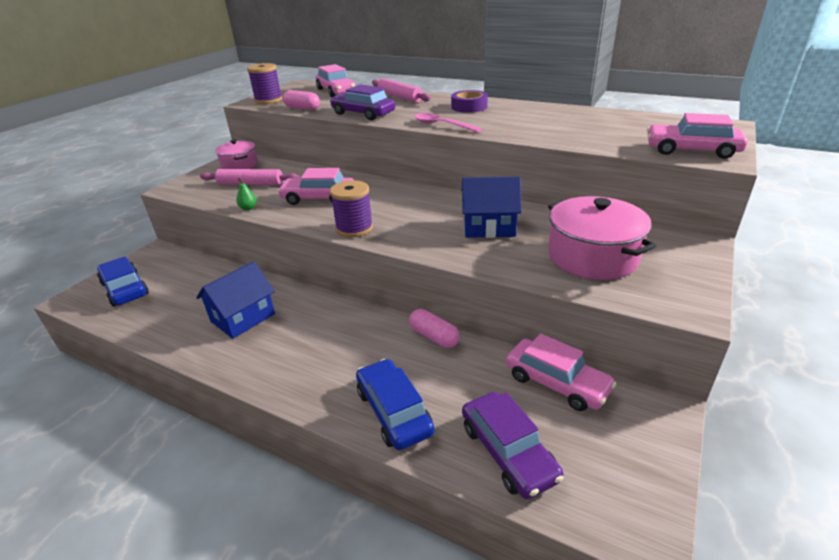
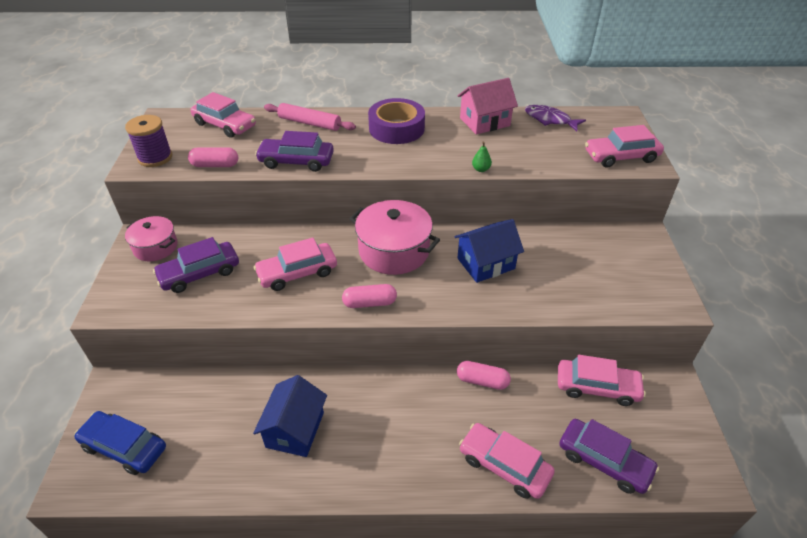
camera: 30 degrees left, 10 degrees up
(248, 208) = (233, 310): green pear -> green pear (481, 169)
(250, 184) = (199, 273): pink rolling pin -> purple car
(354, 228) = (369, 303): purple spool -> pink capsule
(394, 411) = (504, 465): blue car -> pink car
(442, 125) = (395, 164): pink spoon -> none
(469, 107) = (396, 128): purple tape -> purple tape, size x1.51
(559, 112) = (485, 122): none -> pink house
(592, 256) = (585, 273): pink pot -> pink pot (394, 251)
(632, 118) = (550, 120): none -> purple fish

